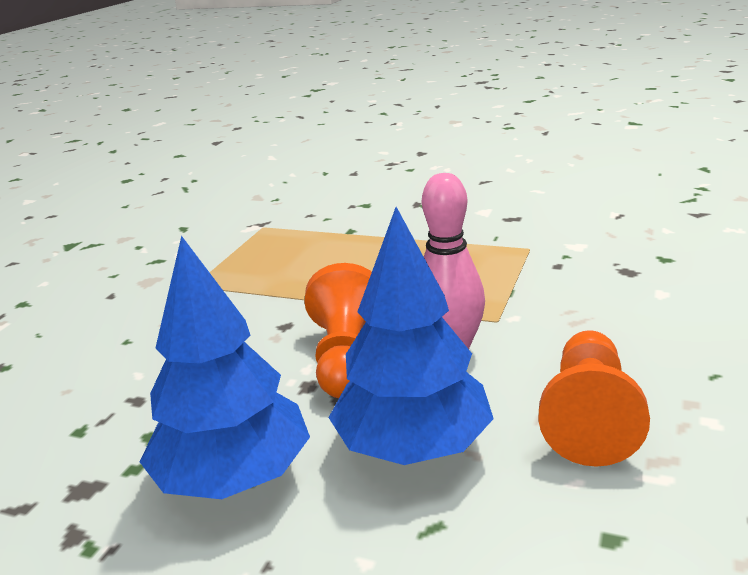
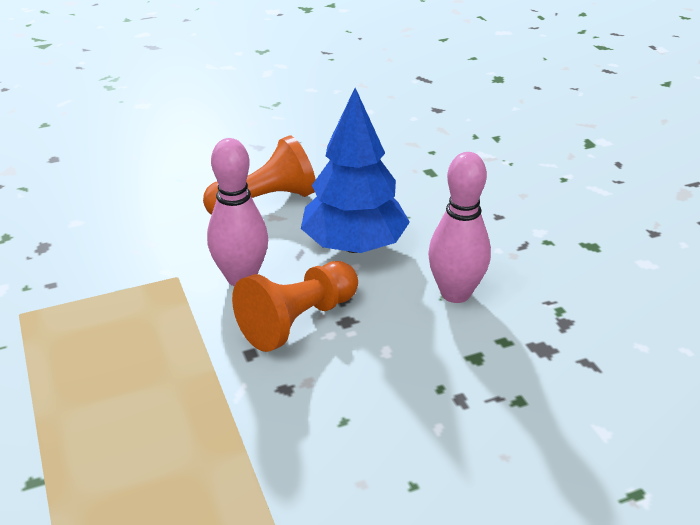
camera: 135 degrees left, 10 degrees up
(234, 478) = (455, 293): blue tree -> pink bowling pin

